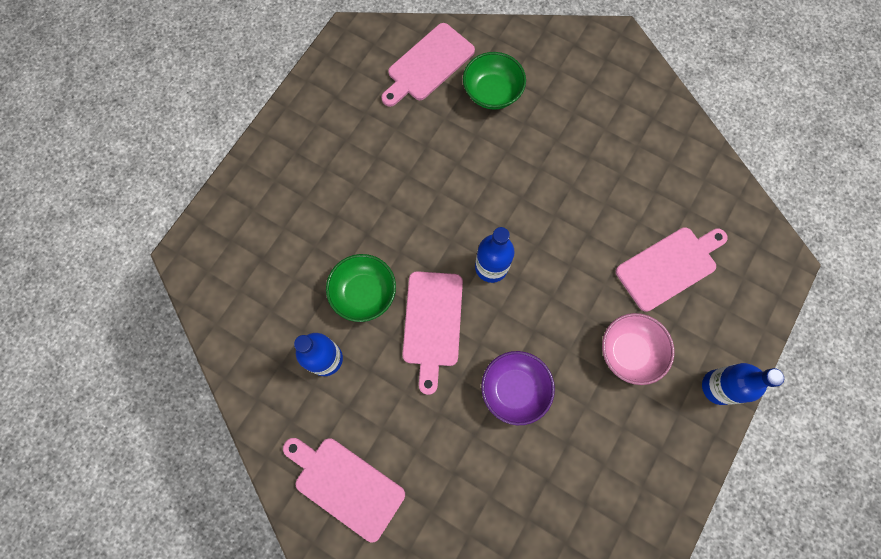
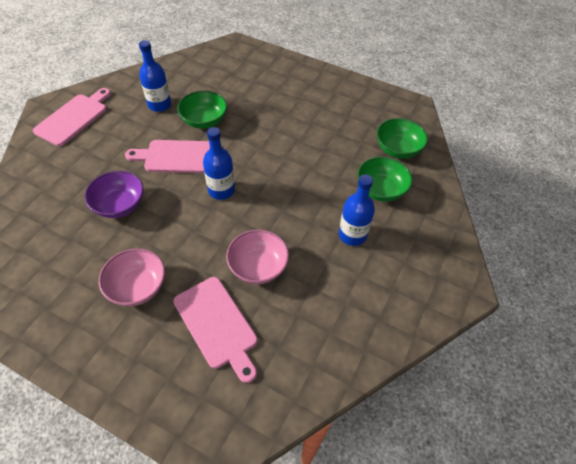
camera: 85 degrees right, 20 degrees down
(428, 65) = (398, 149): pink cutting board -> green bowl
(599, 226) = (258, 267): none -> pink bowl
(718, 387) = (91, 362): blue bottle -> blue bottle (352, 235)

